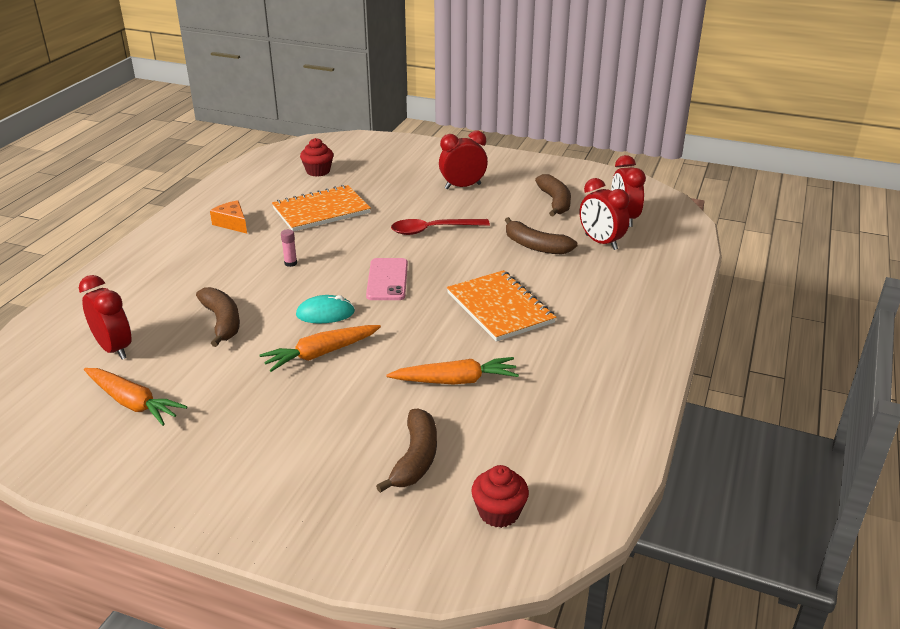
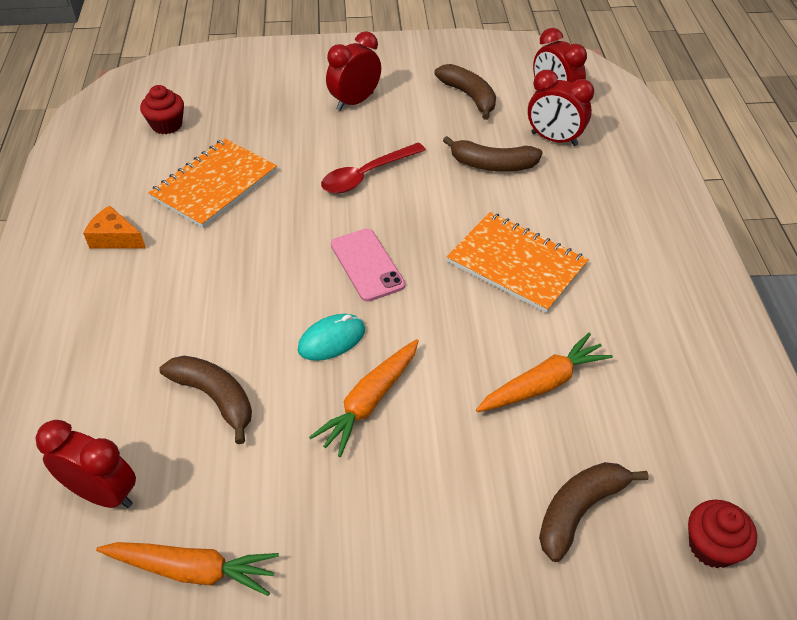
camera: 25 degrees left, 15 degrees up
(290, 263) = (235, 277): pink glue stick -> none
(415, 458) = (579, 510): brown banana -> brown banana turned 120 degrees counterclockwise

